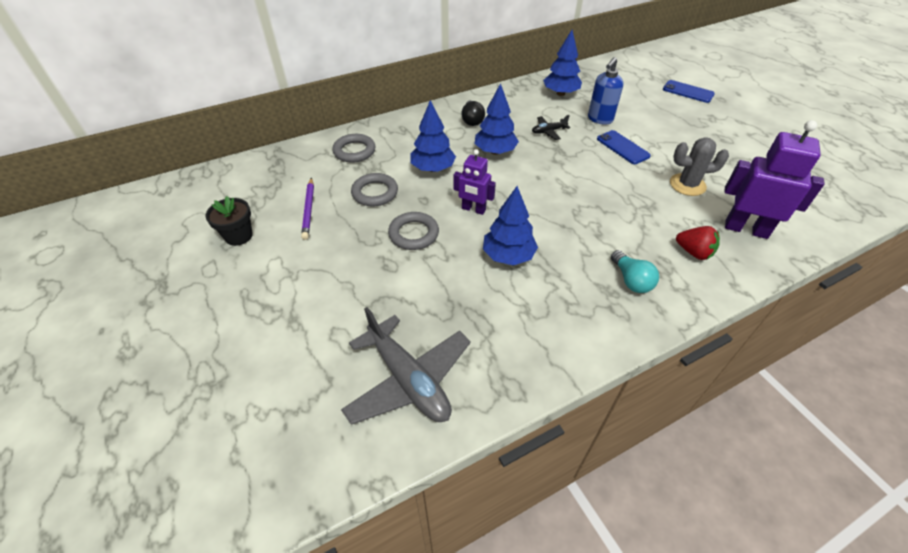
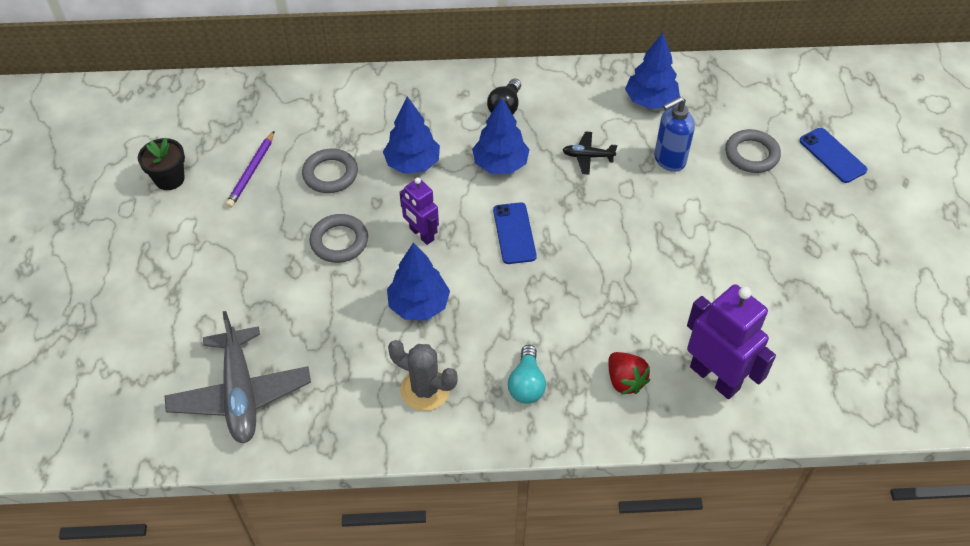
camera: 25 degrees right, 5 degrees up
(354, 151) = (341, 108): grey ring -> grey ring (751, 154)
(623, 147) = (662, 213): blue phone -> blue phone (514, 233)
(687, 185) = (698, 295): grey cactus -> grey cactus (425, 389)

